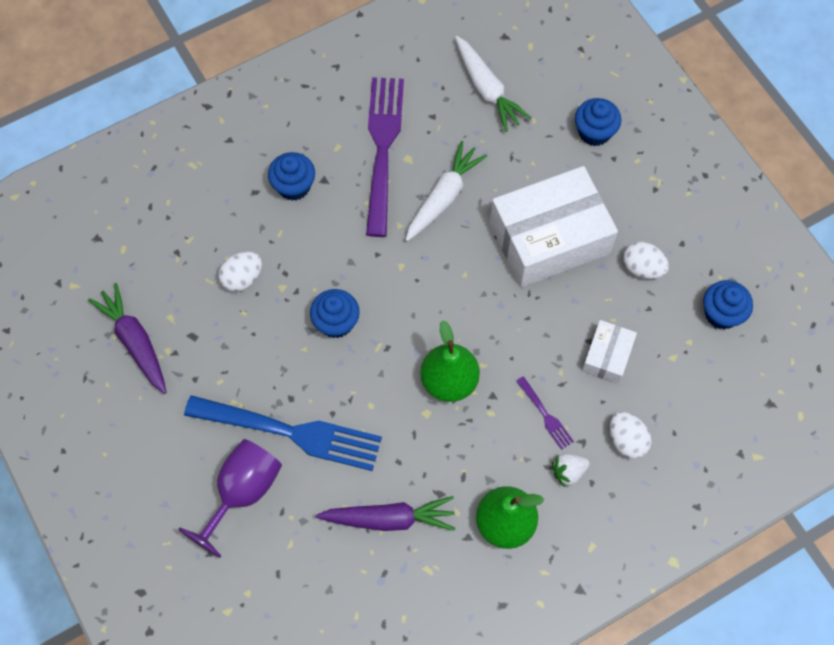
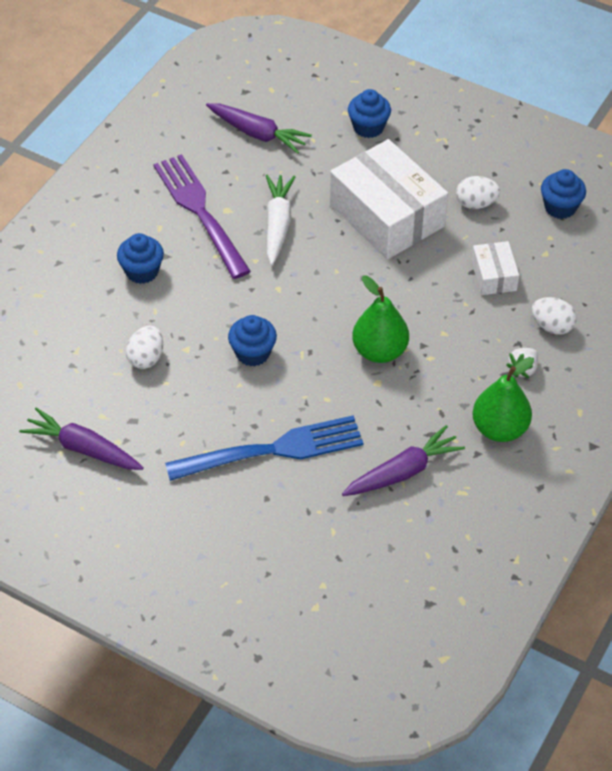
camera: 30 degrees left, 15 degrees down
(242, 492) = (263, 514): purple goblet -> none
(487, 89) = (257, 134): white carrot -> purple carrot
(545, 415) = (475, 338): purple fork -> none
(549, 238) = (387, 215): white box -> white box turned 75 degrees counterclockwise

